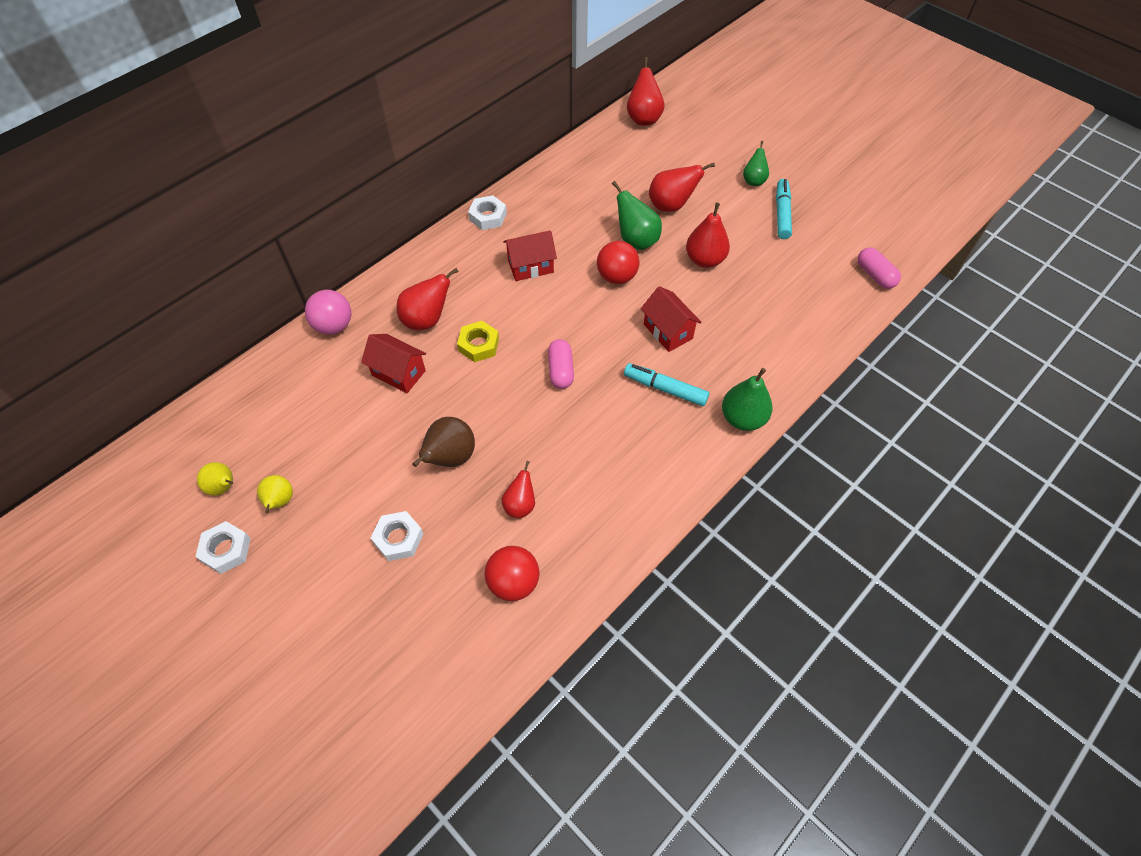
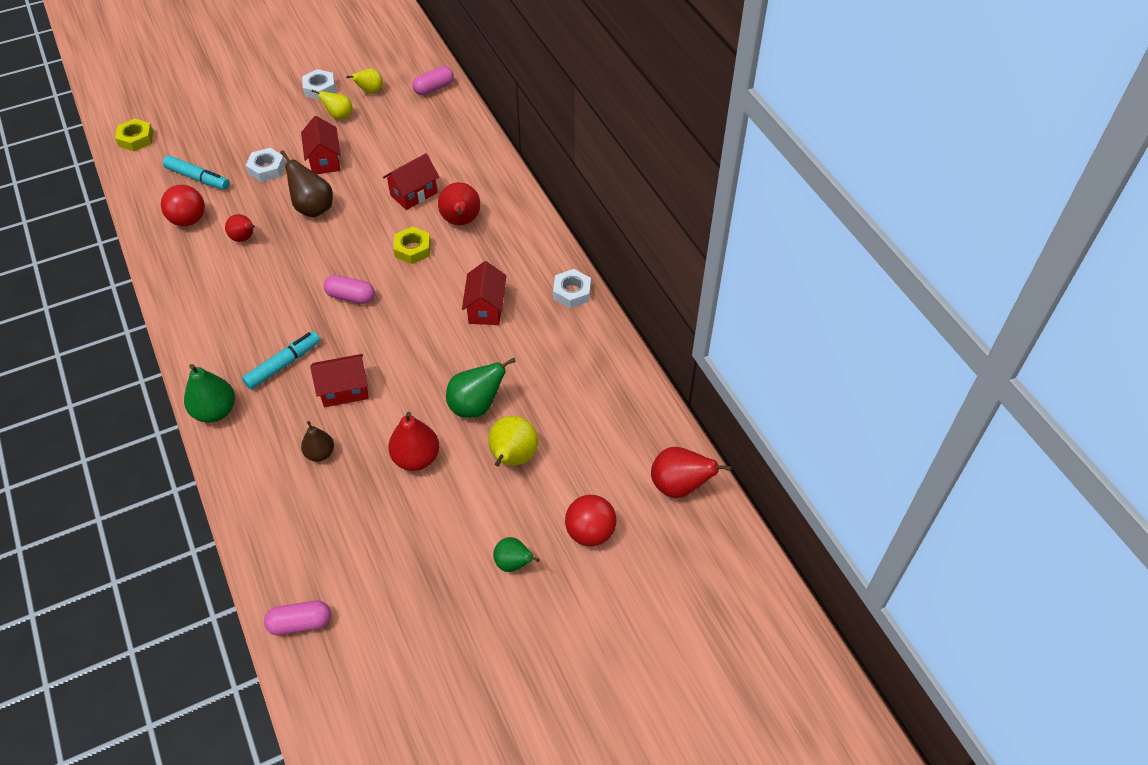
camera: 110 degrees right, 5 degrees down
(207, 420) = (434, 88): none -> pink capsule
(334, 326) = (488, 164): pink ball -> none
(367, 481) = (324, 160): none -> red house
(382, 748) = (136, 139): none -> yellow nut
(616, 277) = (435, 372): red ball -> red ball (590, 532)
(671, 205) = (512, 458): red pear -> yellow pear
(737, 322) = (320, 453): none -> brown pear
(782, 213) = (444, 569): turquoise marker -> turquoise marker (198, 178)

